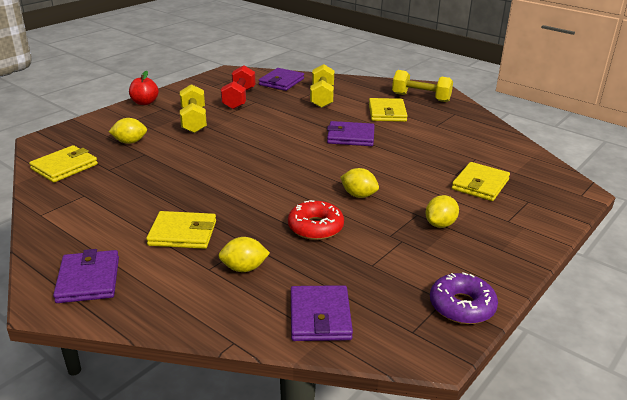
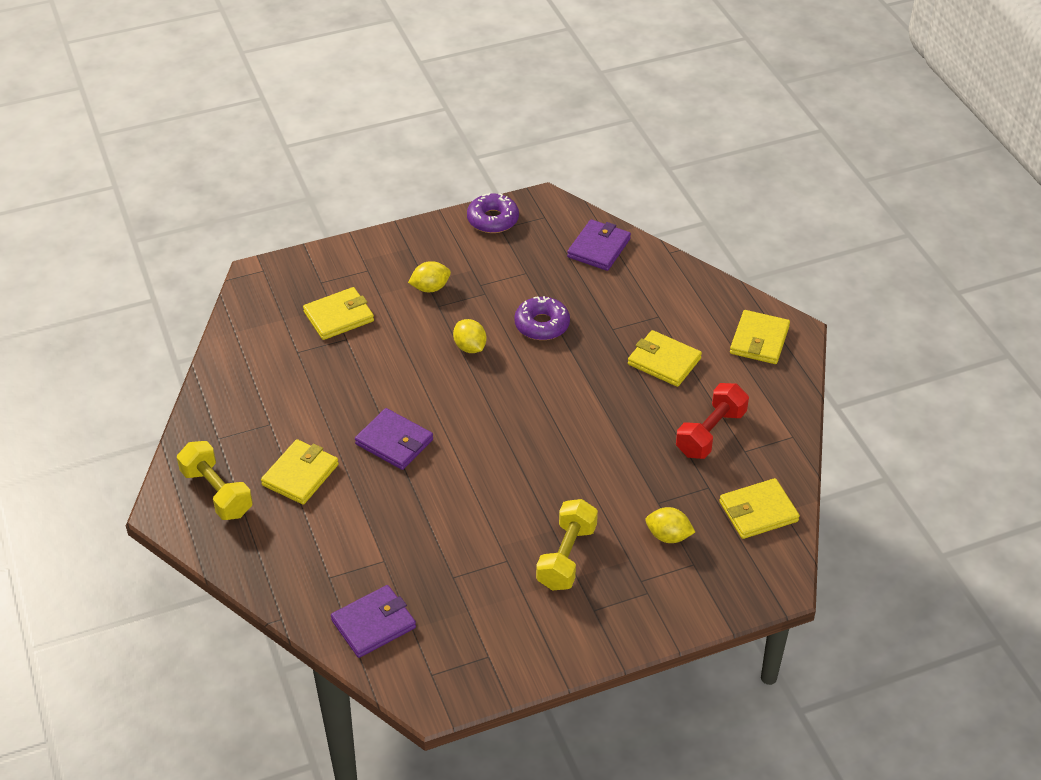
camera: 150 degrees left, 15 degrees up
(88, 280) = (759, 340): purple wallet -> yellow wallet
(144, 102) = (615, 639): red apple -> none
(239, 99) = (472, 595): red dumbbell -> red dumbbell (710, 433)
(244, 268) = (630, 306): yellow lemon -> none
(315, 227) = (542, 325): red donut -> purple donut
(322, 97) = (351, 550): yellow dumbbell -> none

